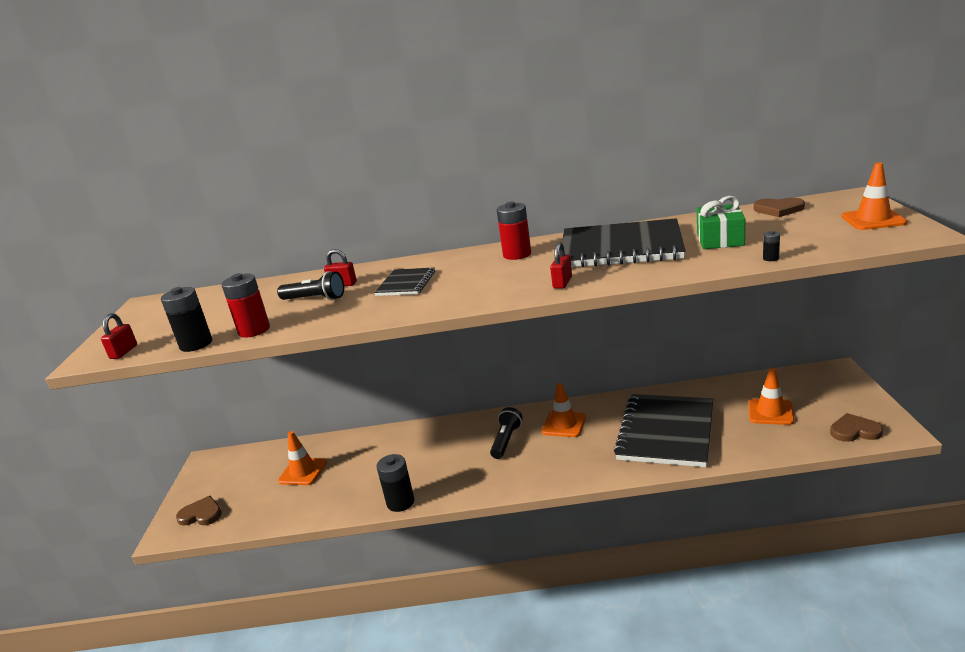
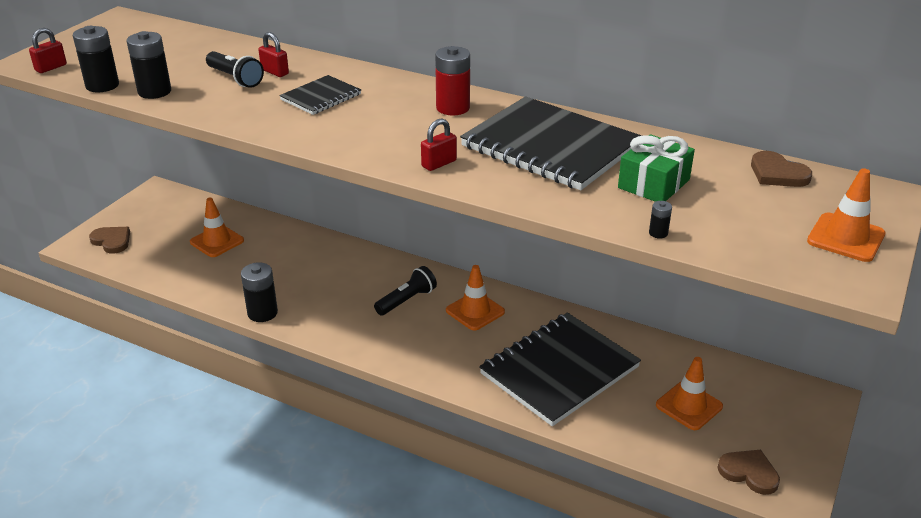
camera: 25 degrees right, 10 degrees up
(254, 330) = (154, 92): red battery -> black battery

